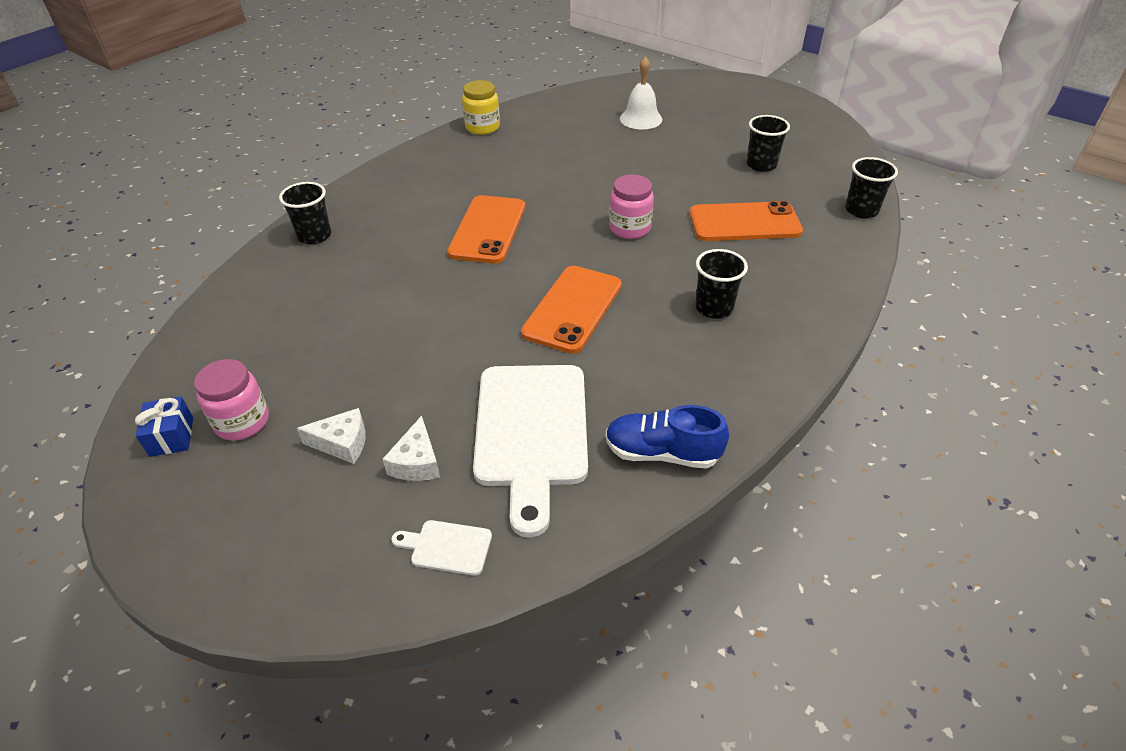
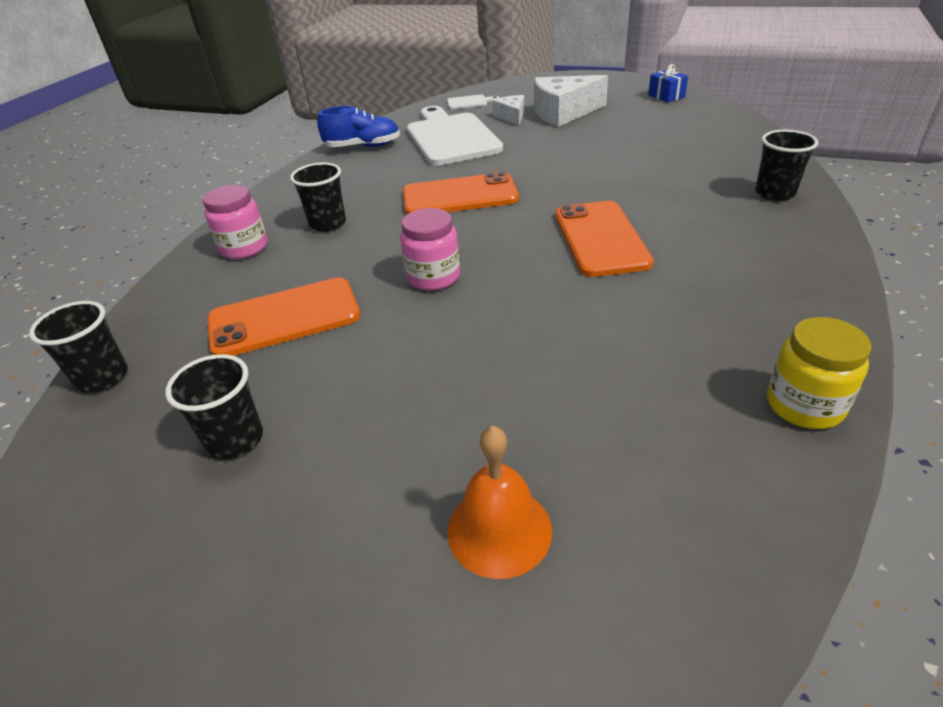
camera: 165 degrees right, 5 degrees down
(242, 422) = (635, 107): pink jar -> pink jar (244, 248)
(342, 443) = (563, 113): white cheese -> white cheese, size x1.84
(572, 309) = (460, 196): orange phone -> orange phone turned 75 degrees clockwise
(641, 119) = (499, 530): white bell -> orange bell

